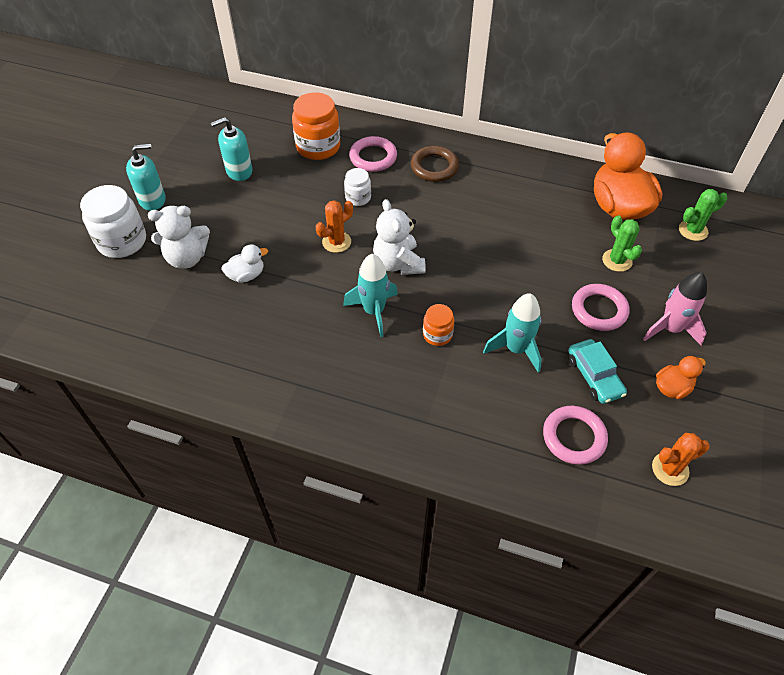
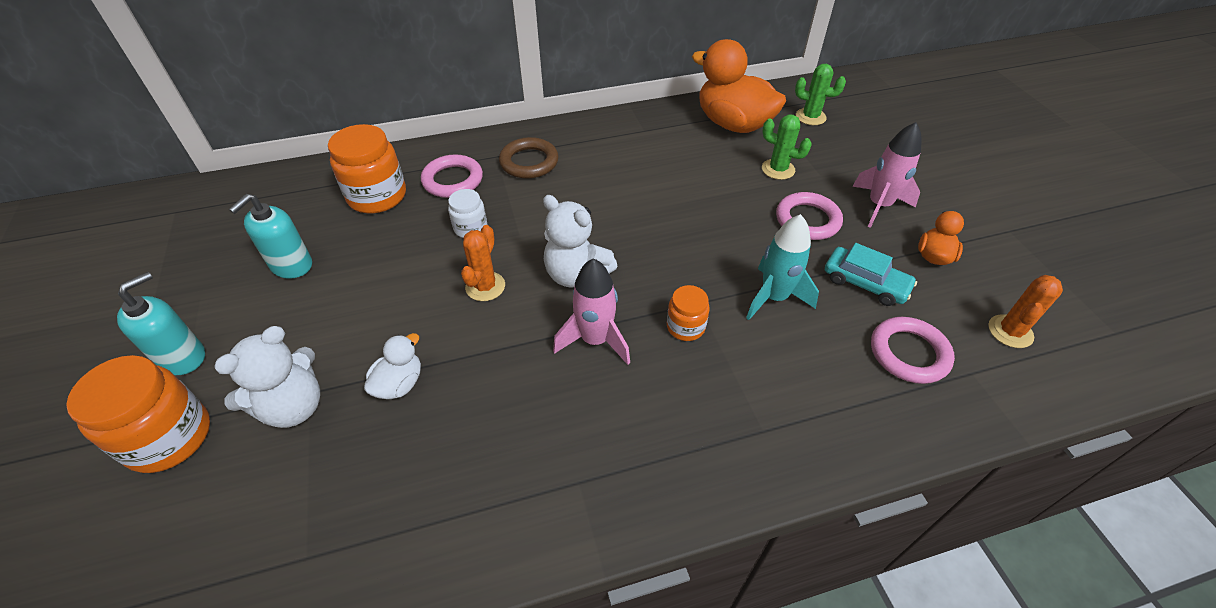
camera: 35 degrees left, 5 degrees down
(122, 241) = (169, 437): white jar -> orange jar
(374, 311) = (595, 340): turquoise rocket -> pink rocket
(693, 230) = (810, 117): green cactus -> green cactus turned 75 degrees clockwise

